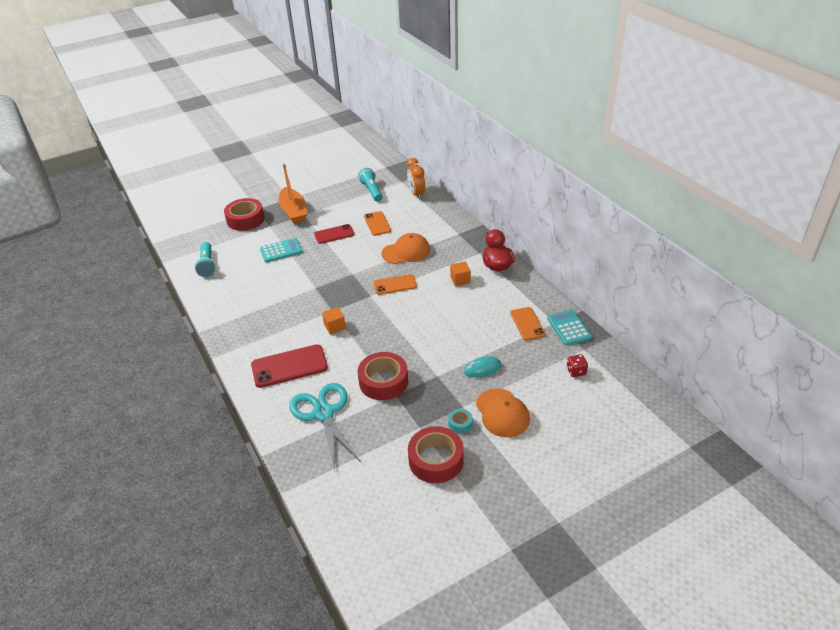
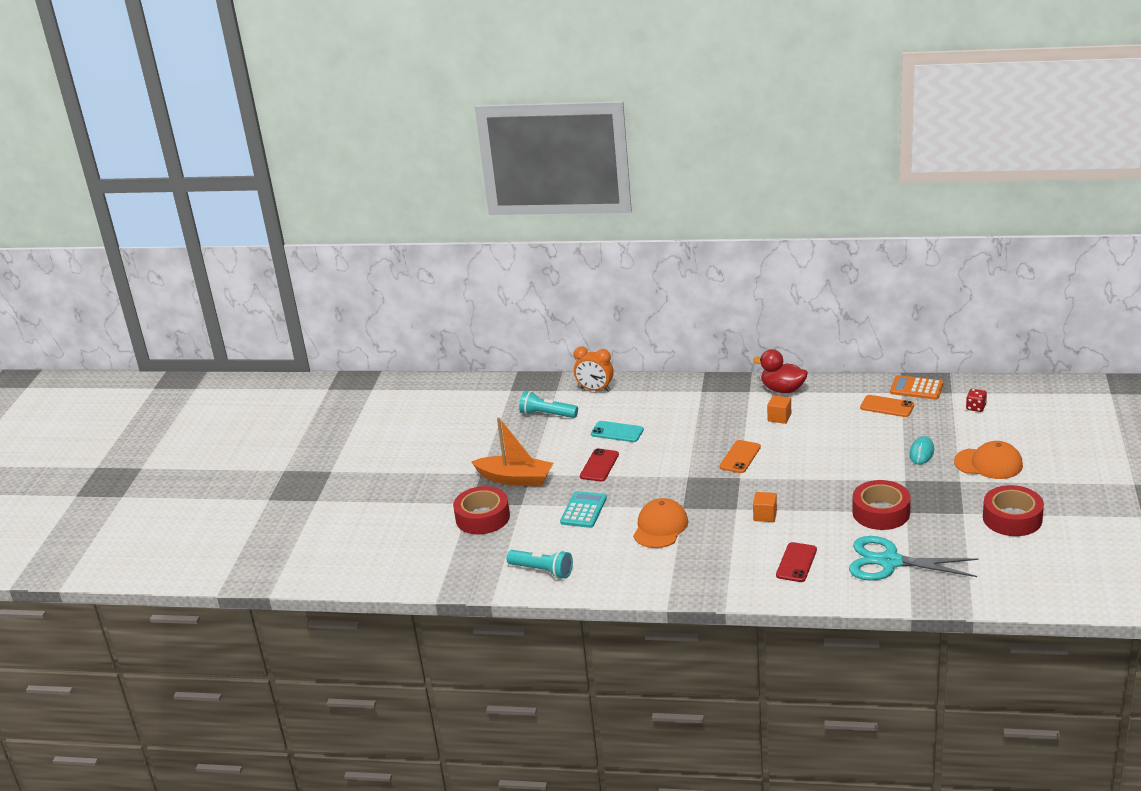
camera: 50 degrees left, 10 degrees down
(289, 366) = (796, 562): red phone -> red phone, size x0.64
(377, 224) = (617, 432): orange phone -> turquoise phone
(406, 252) = (692, 431): orange cap -> orange cap (660, 527)
(460, 423) = (980, 490): turquoise tape -> none
(569, 328) = (916, 388): turquoise calculator -> orange calculator

